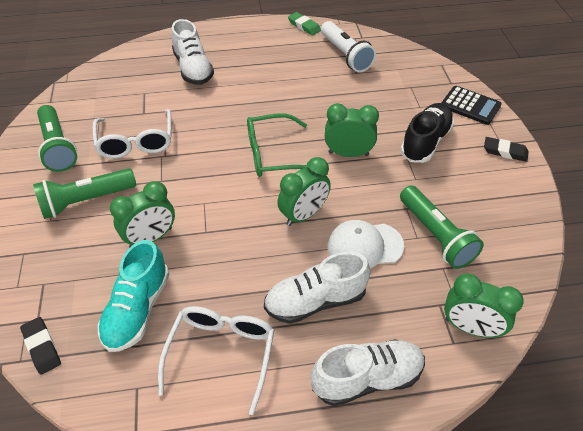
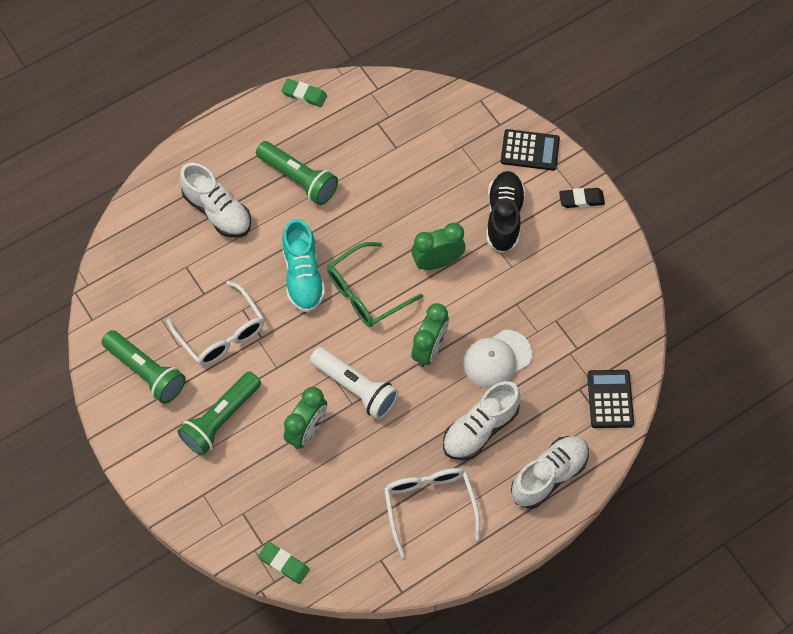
camera: 25 degrees left, 15 degrees up
(42, 347) = (284, 563): black eraser -> green eraser
(137, 309) = (339, 499): turquoise shoe -> turquoise shoe (303, 275)
(345, 55) = (373, 125): white flashlight -> white flashlight (355, 388)
(436, 236) = (552, 323): green flashlight -> green flashlight (298, 179)
(470, 327) = (610, 399): green clock -> black calculator

